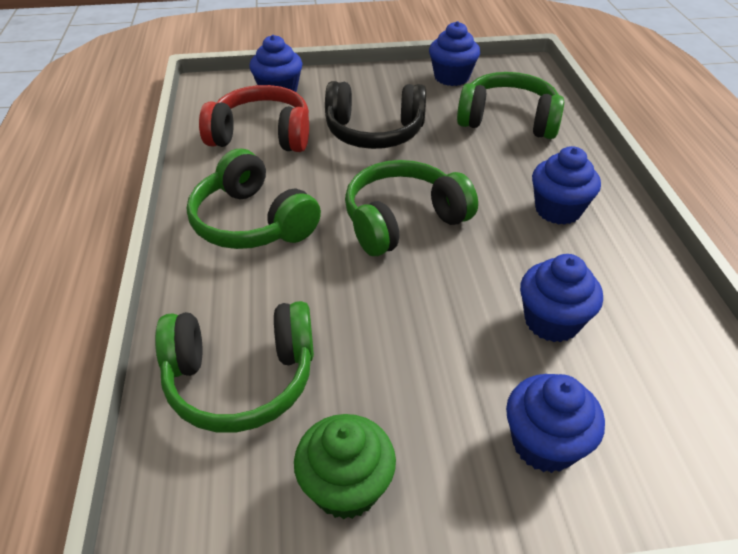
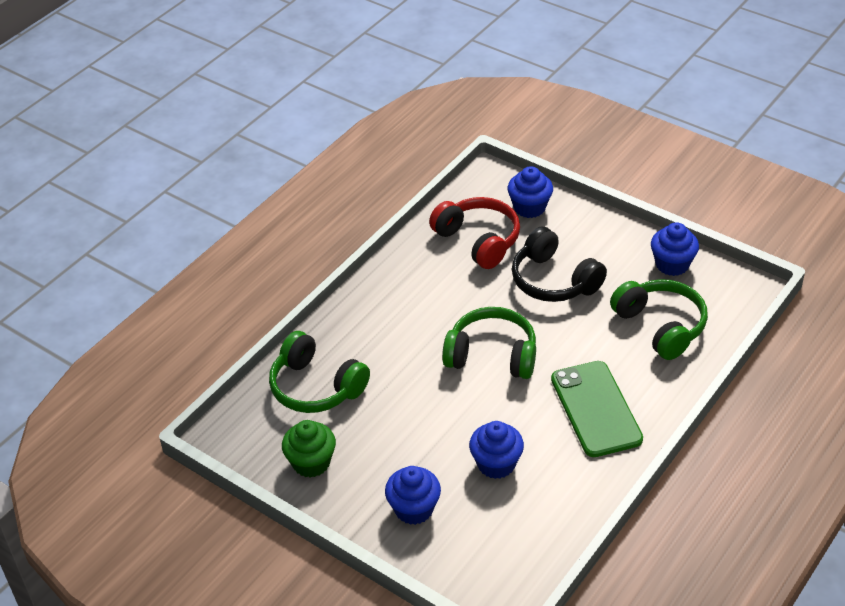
camera: 45 degrees right, 0 degrees up
(252, 222) = (408, 302): green headphones -> none
(558, 210) = (596, 409): blue cupcake -> green phone

